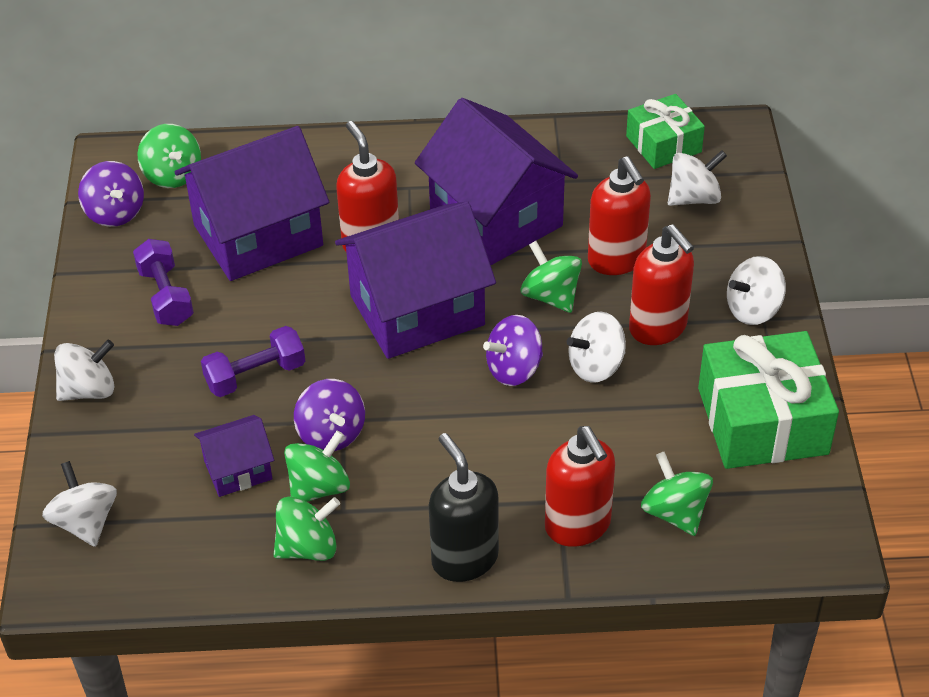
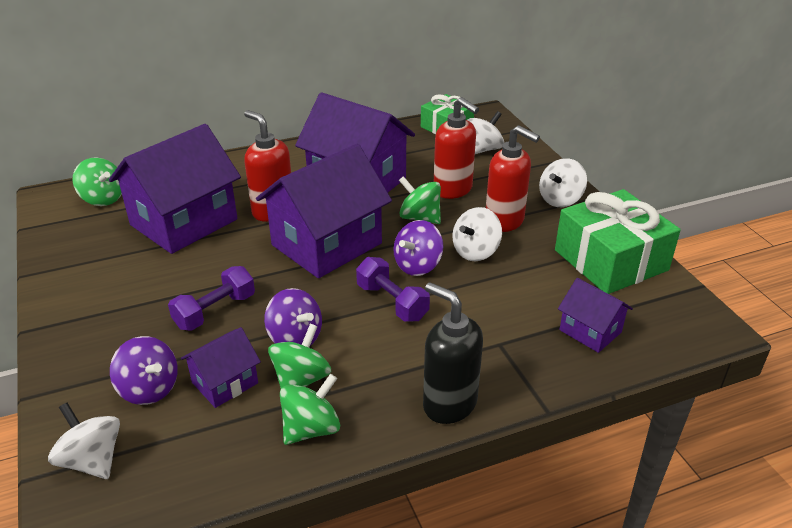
camera: 20 degrees left, 10 degrees down
(89, 390) = (69, 352): white spinning top -> none
(115, 213) = (62, 229): purple spinning top -> purple spinning top (149, 389)
(166, 296) = (120, 273): purple dumbbell -> purple dumbbell (392, 302)
(578, 526) = (525, 357): red soap dispenser -> none
(675, 512) = (590, 331): green spinning top -> purple house

